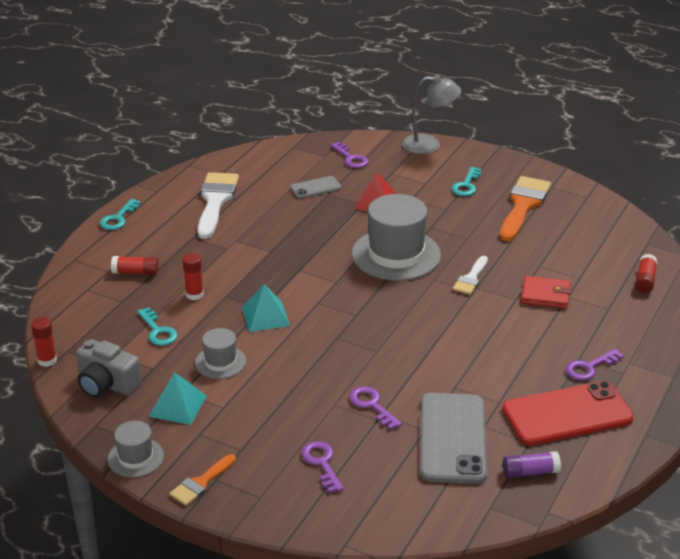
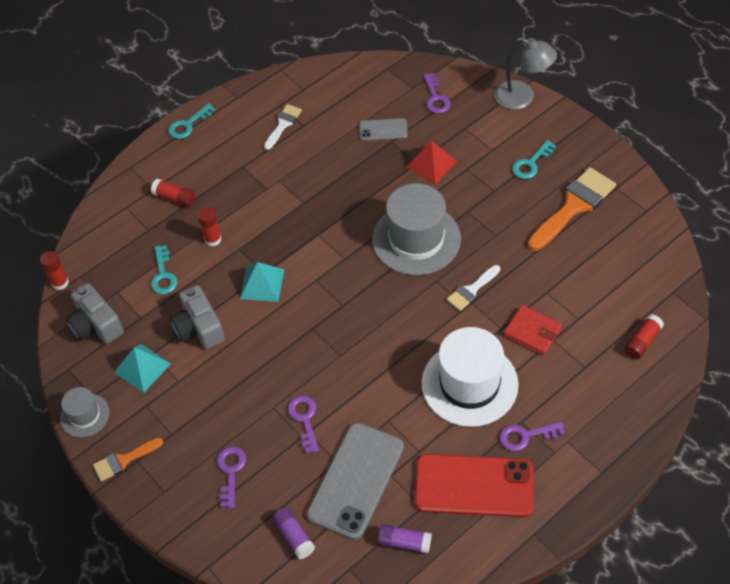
camera: 25 degrees right, 20 degrees up
(215, 201) = (283, 125): white brush -> white brush, size x0.54
(220, 362) = (199, 328): grey hat -> grey camera
(418, 496) = (294, 536): none -> purple glue stick
(513, 343) = (469, 384): none -> white hat

